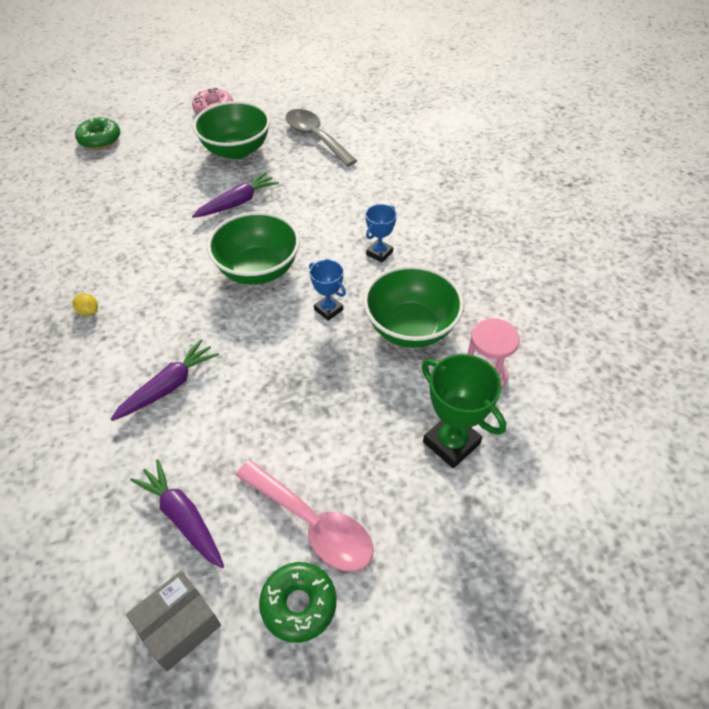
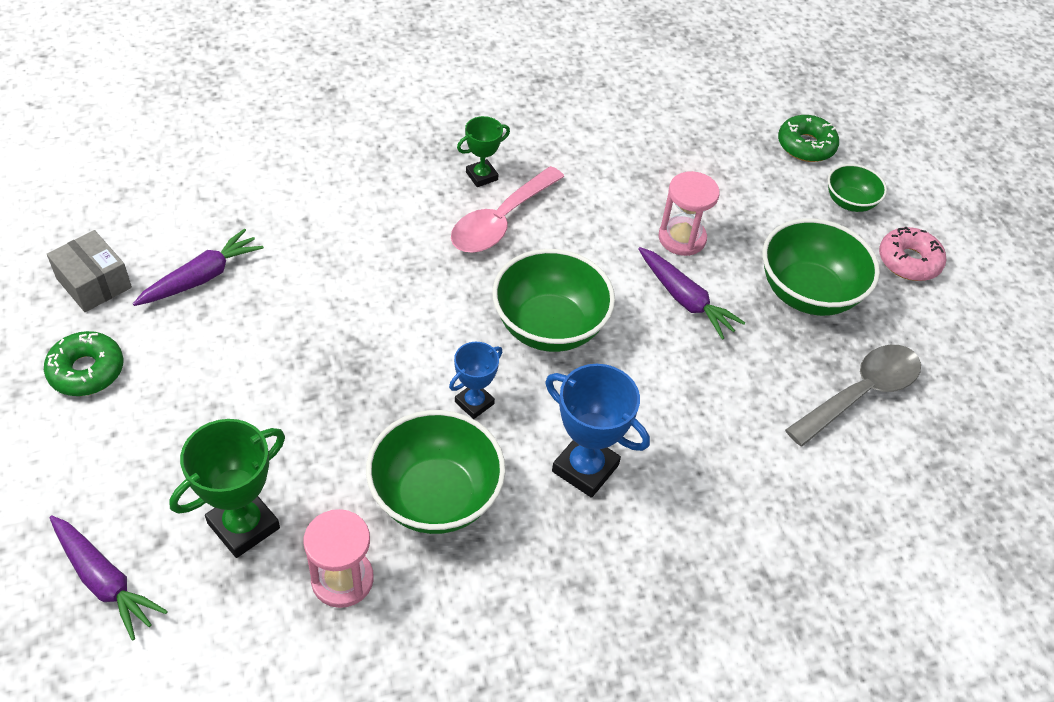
camera: 85 degrees right, 0 degrees up
(89, 311) = (481, 176): yellow lemon -> green trophy
(159, 126) = (850, 202): none -> green bowl
(168, 386) = (365, 253): purple carrot -> purple carrot (104, 580)
(180, 201) = (682, 238): none -> pink hourglass
(313, 524) = (169, 383): pink spoon -> pink spoon (500, 221)
(379, 253) = (585, 468): blue trophy -> blue trophy, size x1.67

